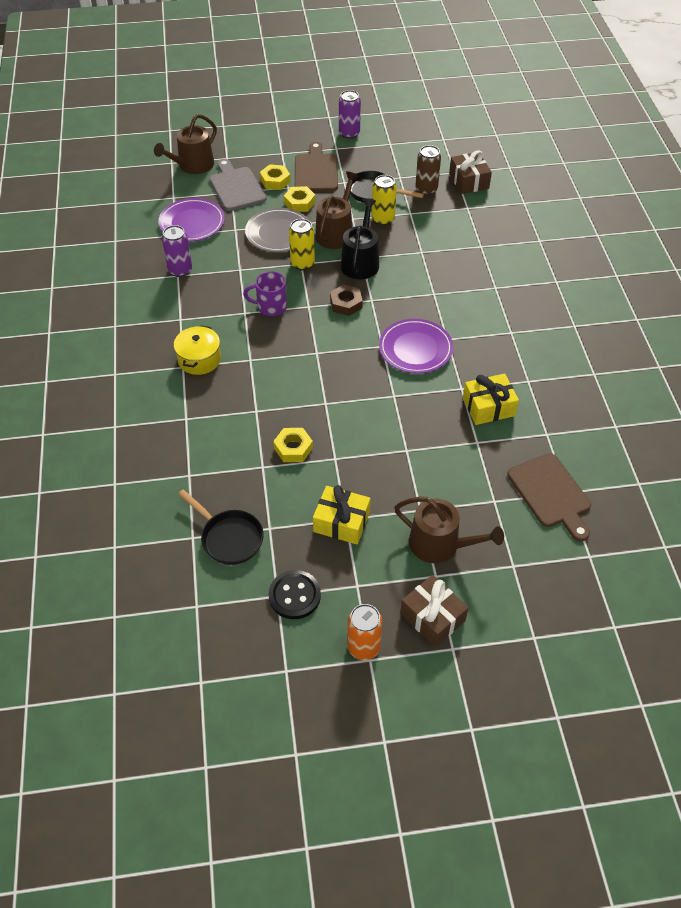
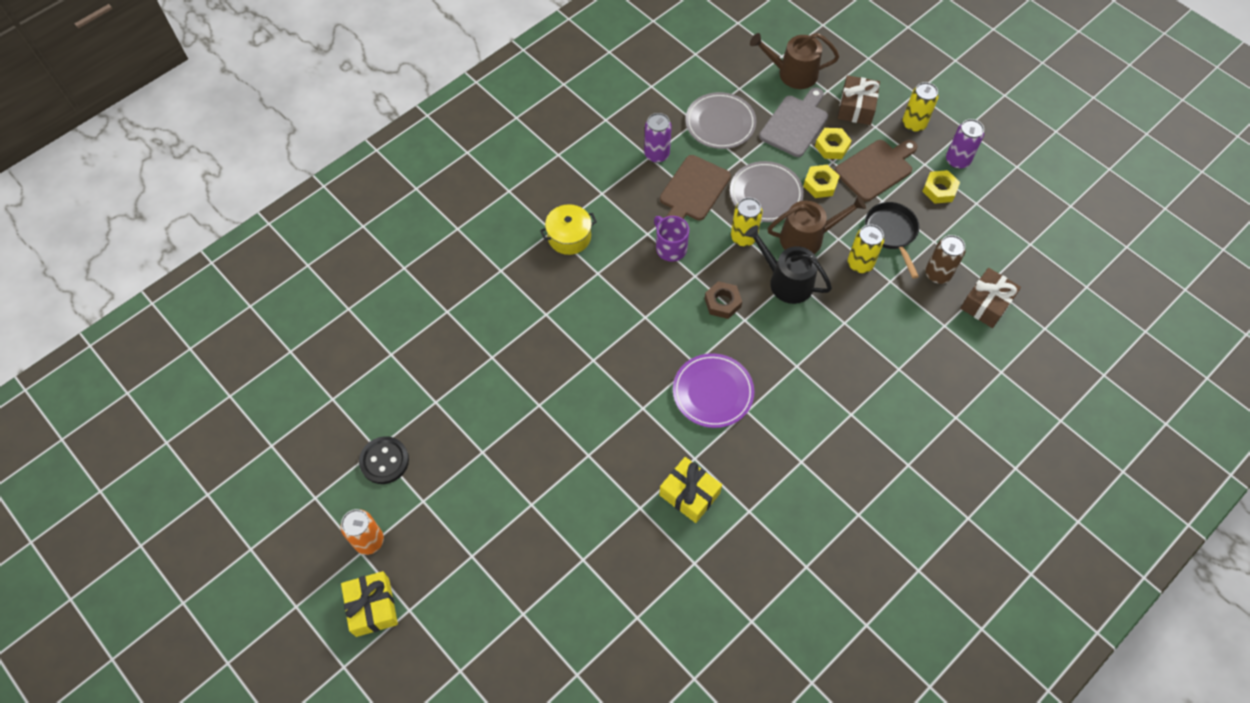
camera: 55 degrees right, 10 degrees up
(192, 223) = (720, 123): purple plate -> grey plate
(229, 538) = (407, 379): black pan -> none
(293, 448) = (527, 367): yellow nut -> yellow nut (939, 190)
(300, 136) = (913, 124): none -> yellow can
(341, 522) = (477, 451): yellow gift -> yellow gift (372, 607)
(360, 262) = (786, 281): black watering can -> black watering can turned 120 degrees counterclockwise
(432, 617) = (429, 577): brown gift -> brown gift (856, 107)
(440, 544) = (505, 541): brown watering can -> none
(551, 494) = (625, 604): brown cutting board -> brown cutting board (693, 191)

